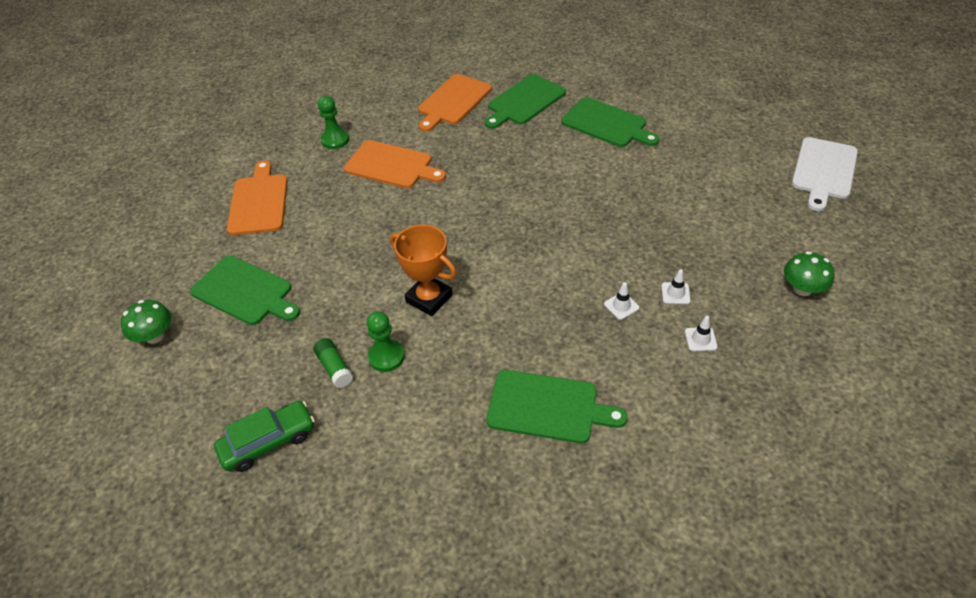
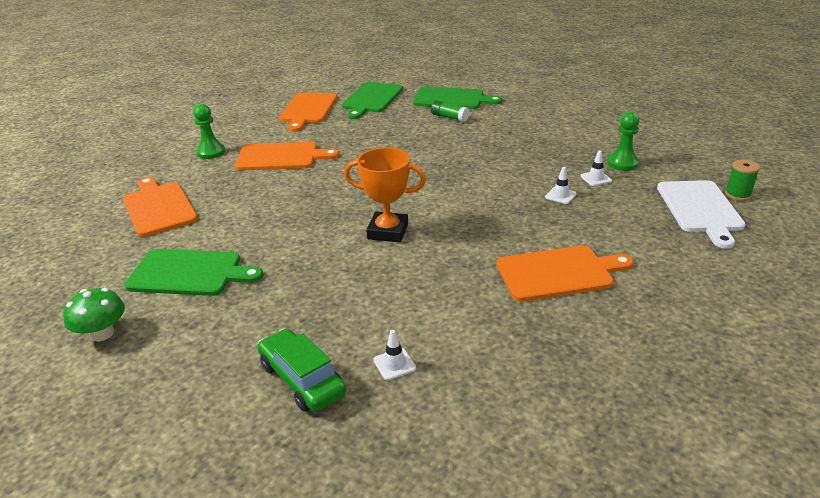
camera: 25 degrees left, 15 degrees down
(268, 442) = (302, 379): green car -> green car turned 75 degrees counterclockwise
(334, 368) = (332, 303): green glue stick -> green glue stick (449, 117)
(386, 357) = (379, 280): green pawn -> green pawn (622, 163)
(547, 407) = (558, 273): green cutting board -> orange cutting board
(700, 339) = (640, 199): white traffic cone -> white traffic cone (394, 364)
(802, 289) = (685, 154): green mushroom -> none
(813, 369) = (737, 195): none -> green spool
(824, 171) = (636, 93): white cutting board -> white cutting board (700, 209)

